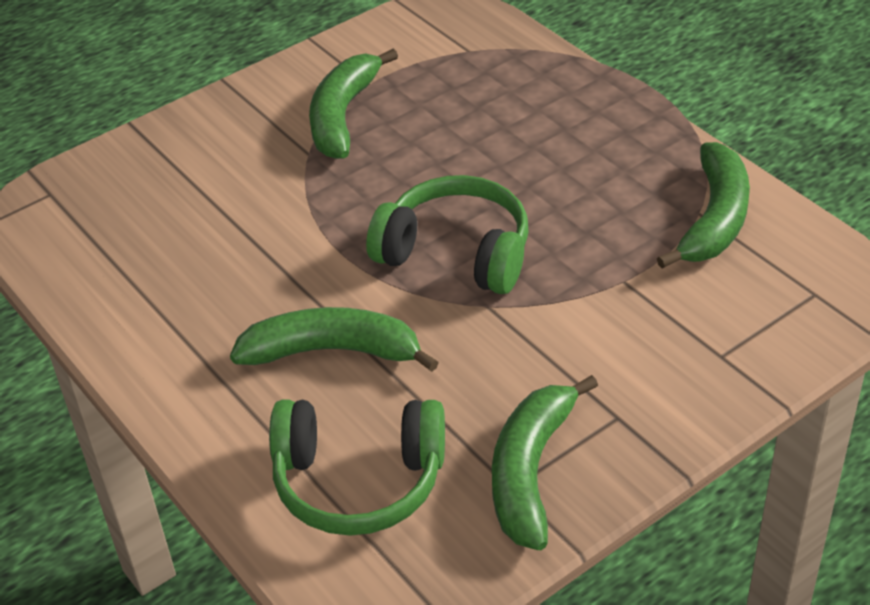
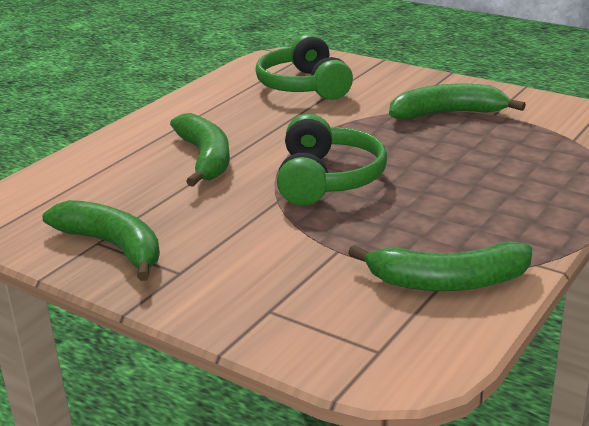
camera: 70 degrees right, 15 degrees down
(358, 481) = (91, 189): green headphones -> green headphones (304, 86)
(530, 472) = (113, 246): green banana -> green banana turned 45 degrees clockwise

